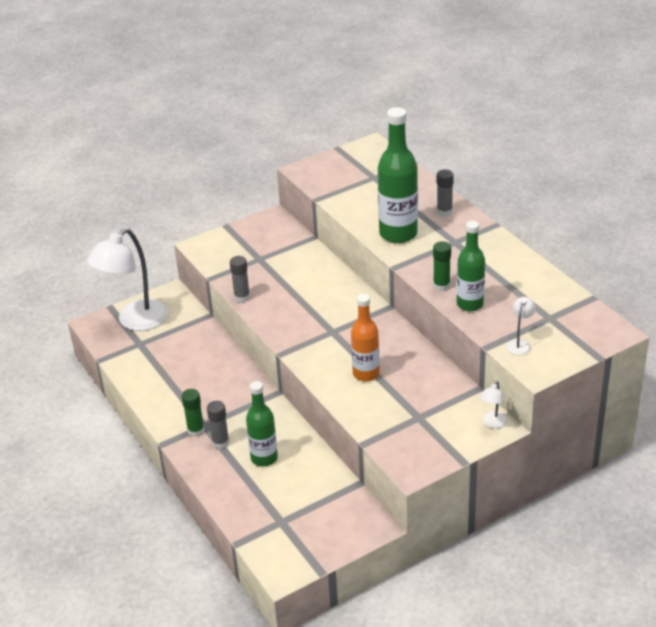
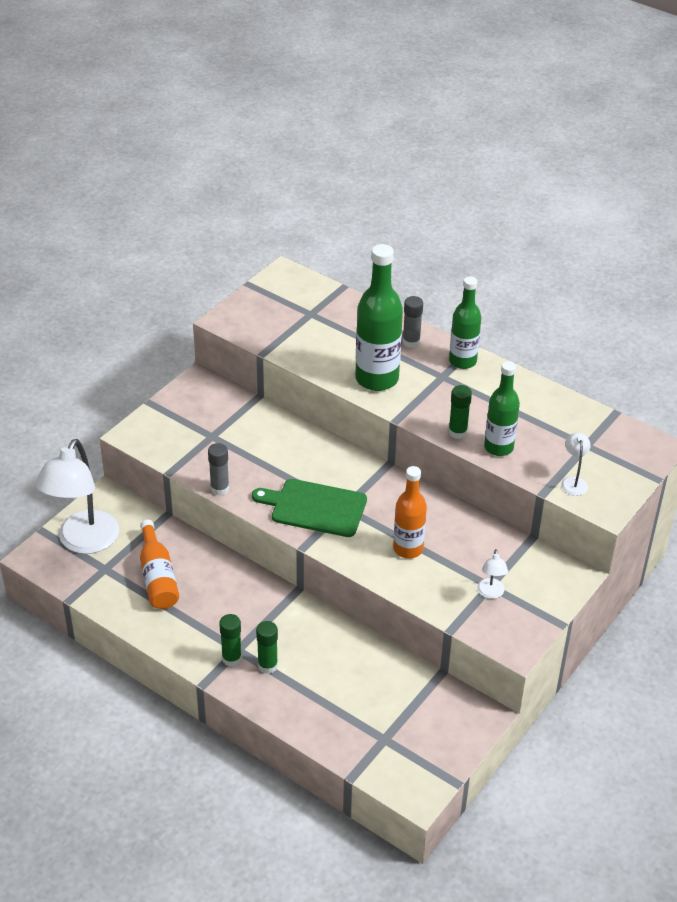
camera: 25 degrees left, 5 degrees up
(175, 358) = (158, 576): none -> orange bottle
(220, 443) = (267, 665): grey glue stick -> green glue stick
(264, 458) = (326, 671): green bottle -> green bottle (462, 361)
(308, 327) = (315, 507): none -> green cutting board
(493, 423) = (567, 573): white lamp -> white lamp (490, 593)

